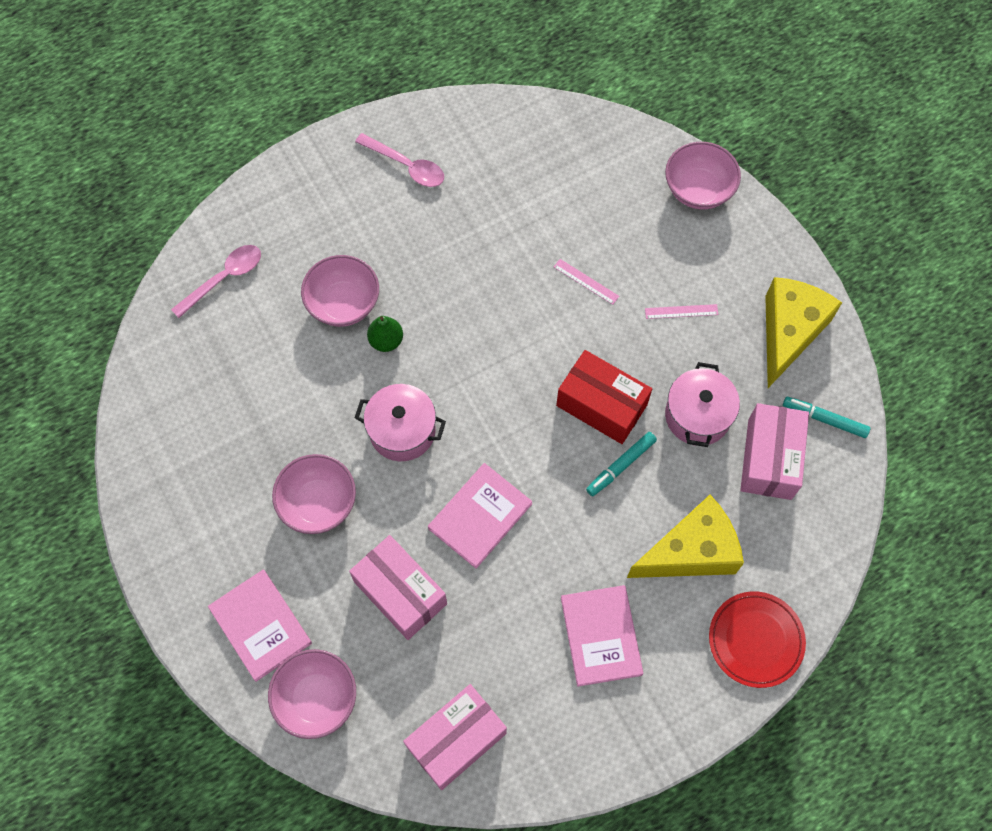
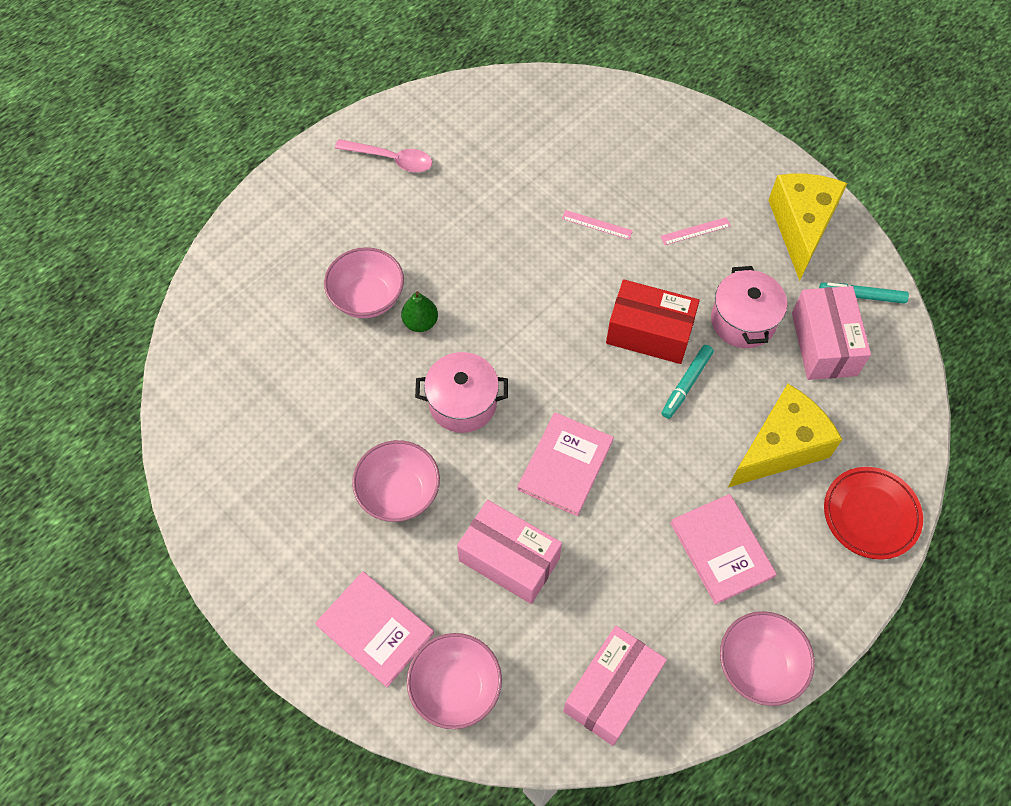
camera: 15 degrees left, 5 degrees down
(224, 278) = (240, 301): pink spoon -> none
(698, 190) = (674, 121): pink bowl -> pink bowl (759, 666)

